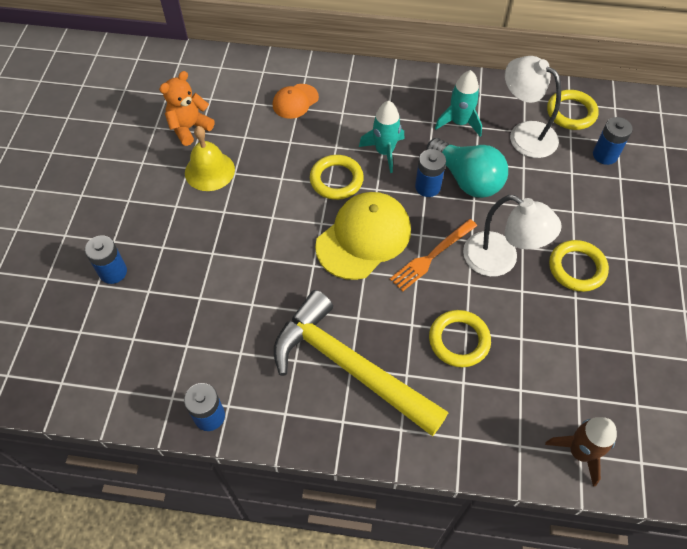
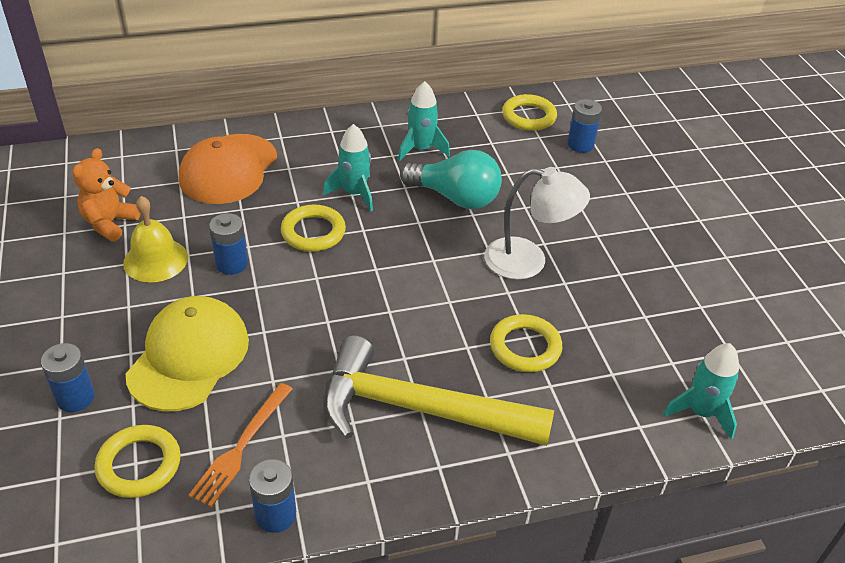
camera: 25 degrees left, 15 degrees down
(295, 101) = (228, 169): orange cap -> orange cap, size x1.87
(363, 237) = (372, 279): yellow cap -> yellow cap (189, 357)
(427, 187) = (418, 214): blue battery -> blue battery (231, 264)
(432, 256) = (455, 276): orange fork -> orange fork (241, 446)
(524, 134) = (493, 144): white lamp -> none
(577, 268) = (607, 248): yellow ring -> yellow ring (139, 465)
(579, 452) = (701, 412): brown rocket -> turquoise rocket

